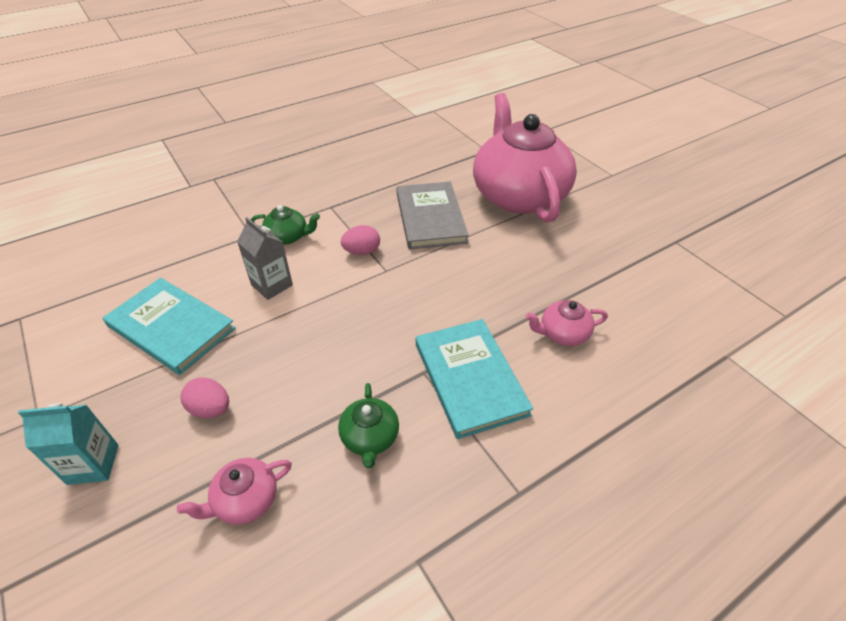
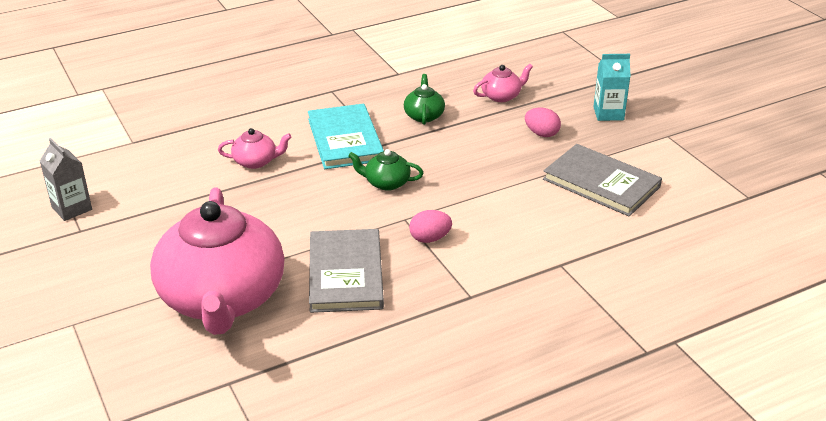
camera: 175 degrees left, 10 degrees down
(171, 327) = (601, 183): turquoise book -> grey book
(272, 285) = (520, 211): grey carton -> grey carton (72, 208)
(288, 237) = (516, 260): green teapot -> green teapot (386, 183)

